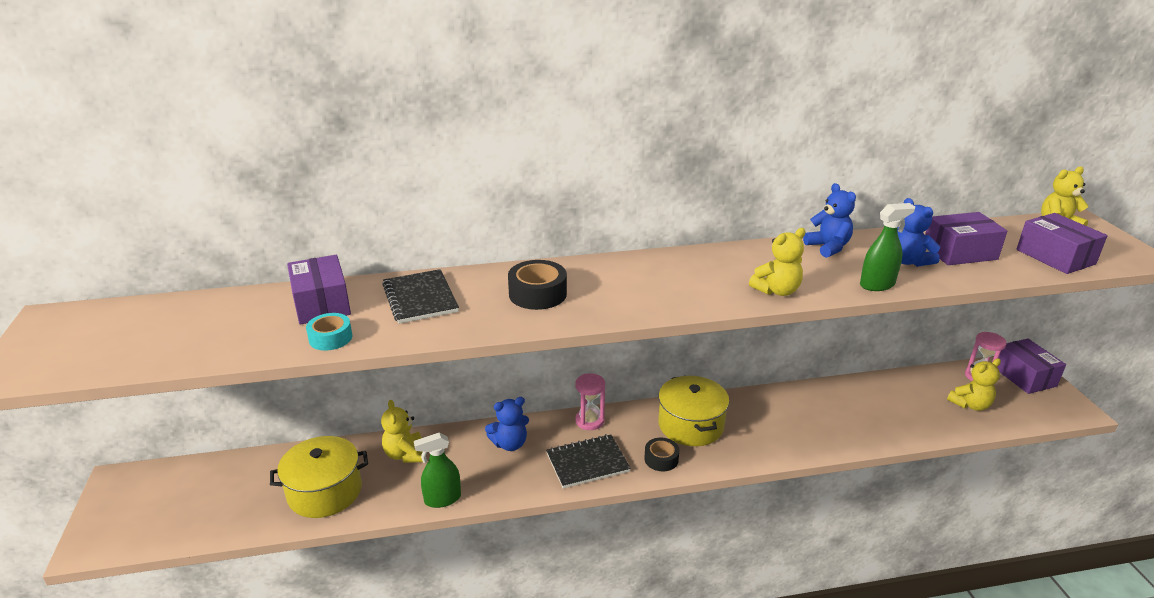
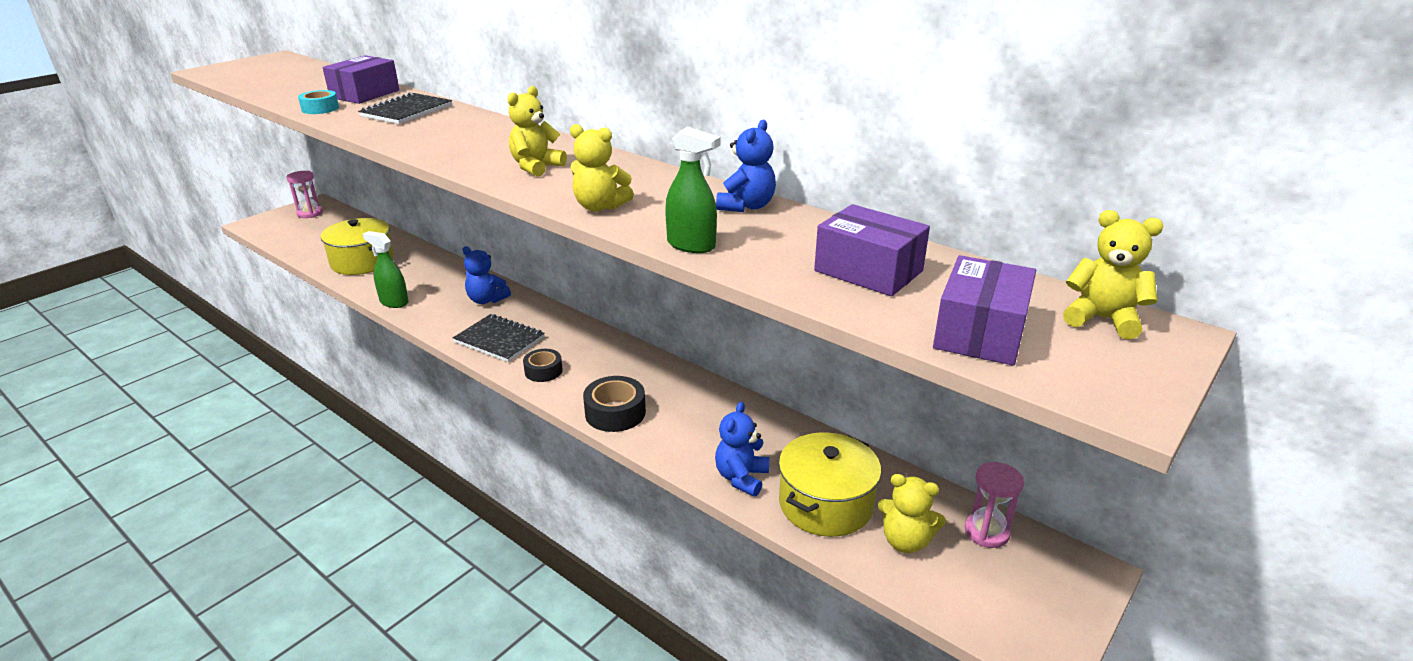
camera: 50 degrees right, 0 degrees up
(405, 454) = (430, 269): yellow teddy bear -> yellow teddy bear (536, 167)
(537, 294) = (462, 136): black tape -> black tape (615, 413)
(589, 421) = (558, 319): pink hourglass -> pink hourglass (310, 213)
(691, 425) = (612, 367): yellow pot -> yellow pot (825, 504)
(908, 261) = (785, 249): blue teddy bear -> blue teddy bear (741, 478)
(1024, 376) = (1053, 575): purple box -> none

